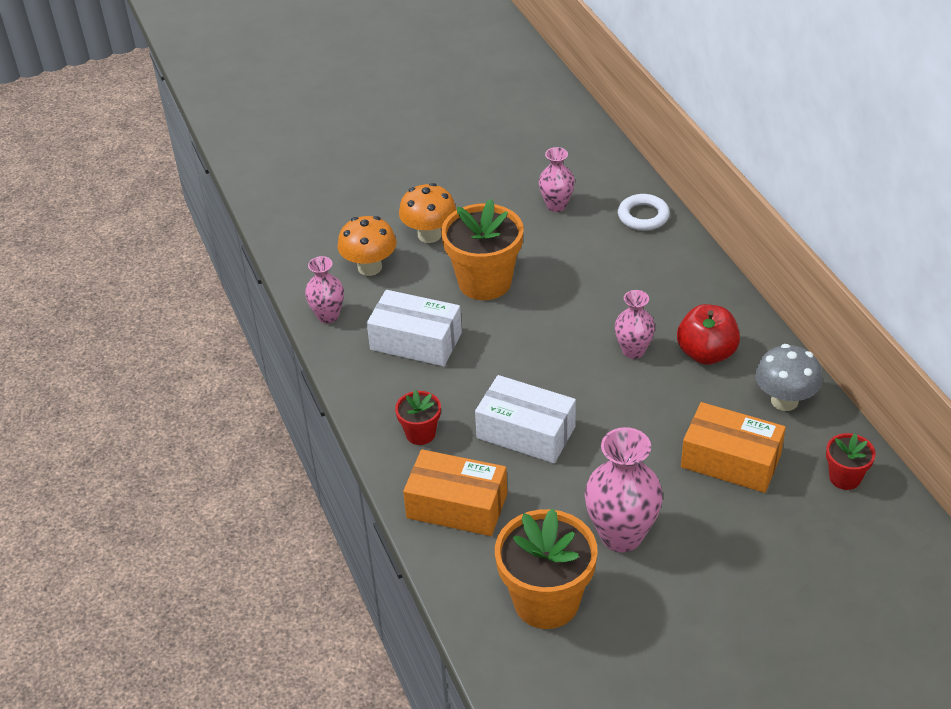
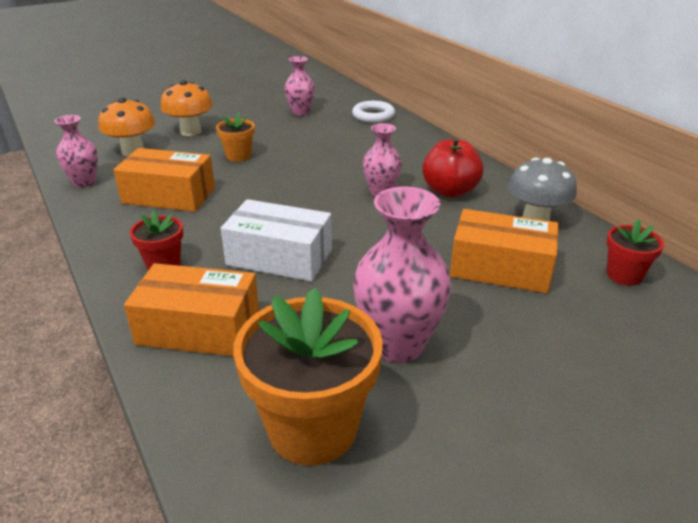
camera: 10 degrees left, 10 degrees down
(416, 341) = (169, 195): white box -> orange box
(484, 282) = (238, 156): orange flower pot -> orange flower pot, size x0.51

